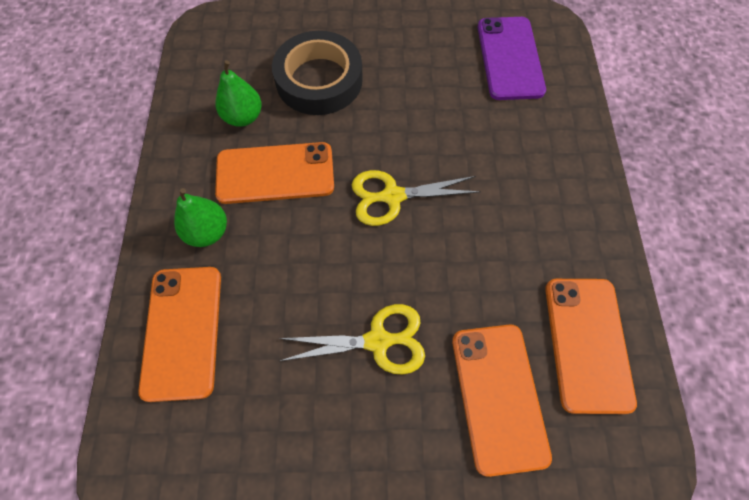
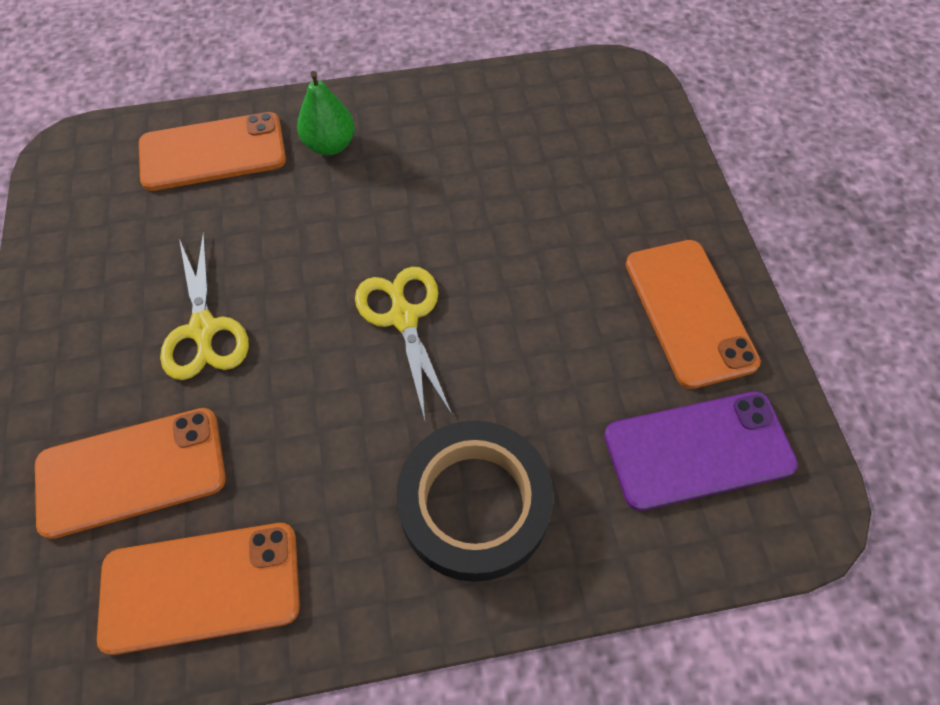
camera: 80 degrees right, 5 degrees down
(243, 117) = (493, 141): green pear -> none
(275, 173) = (417, 189): orange phone -> orange phone (689, 312)
(319, 80) = (574, 205): black tape -> black tape (474, 504)

